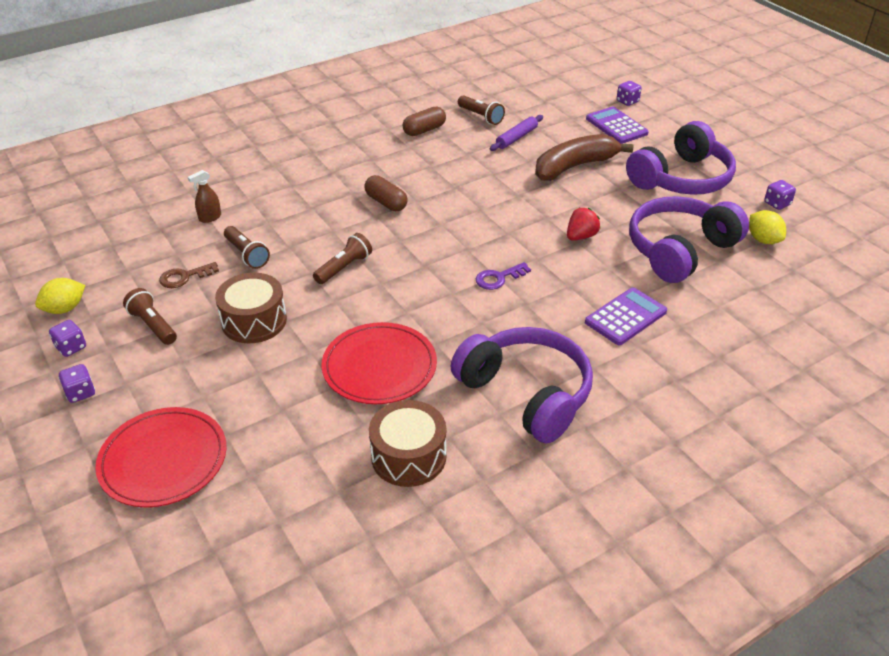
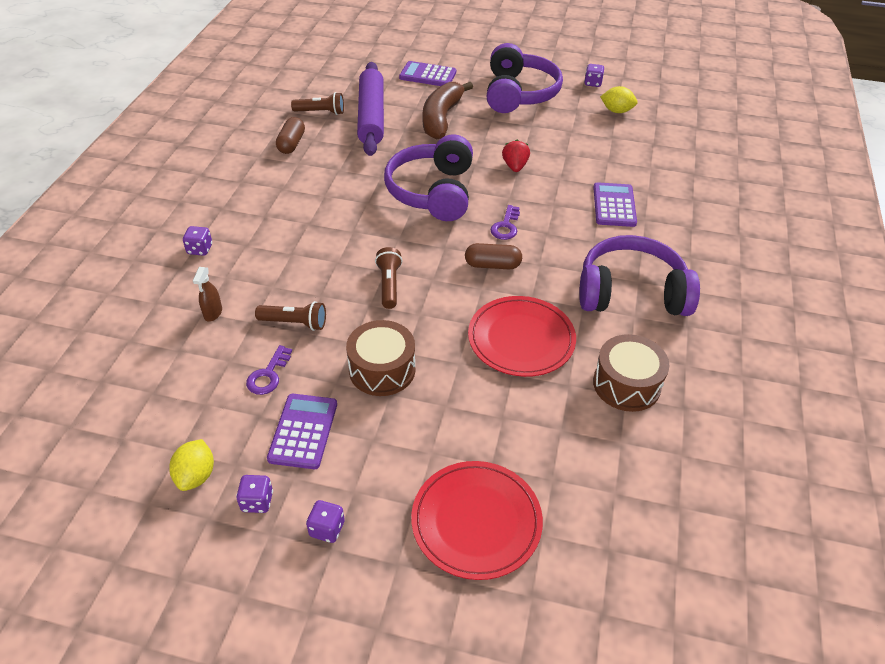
camera: 45 degrees left, 5 degrees up
(153, 325) = (303, 431): brown flashlight -> purple calculator
(184, 277) = (268, 375): brown key -> purple key
(386, 202) = (346, 216): brown capsule -> brown capsule (492, 265)
(516, 138) = (371, 116): purple rolling pin -> purple rolling pin, size x2.05
(627, 101) = (410, 53): purple dice -> purple dice (200, 249)
(680, 250) = (583, 143): purple headphones -> purple headphones (433, 192)

